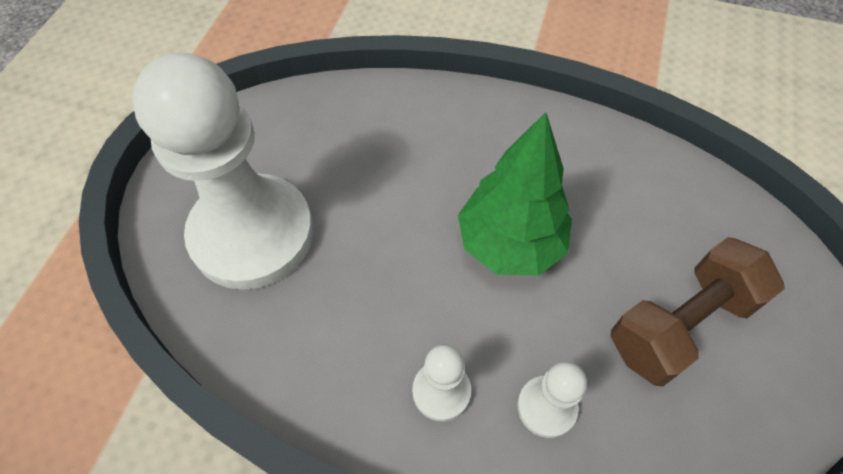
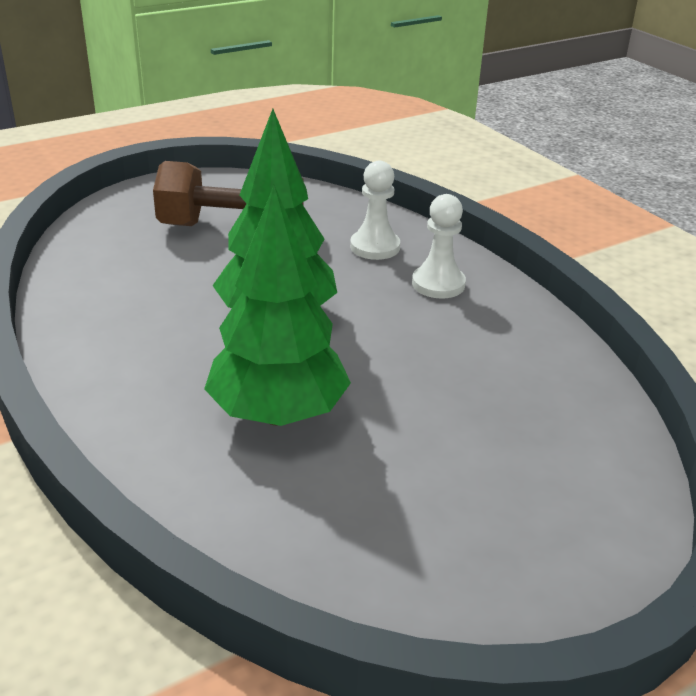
camera: 140 degrees left, 25 degrees down
(252, 234) = (515, 457): white pawn -> none
(413, 166) = (278, 414): none -> green tree

